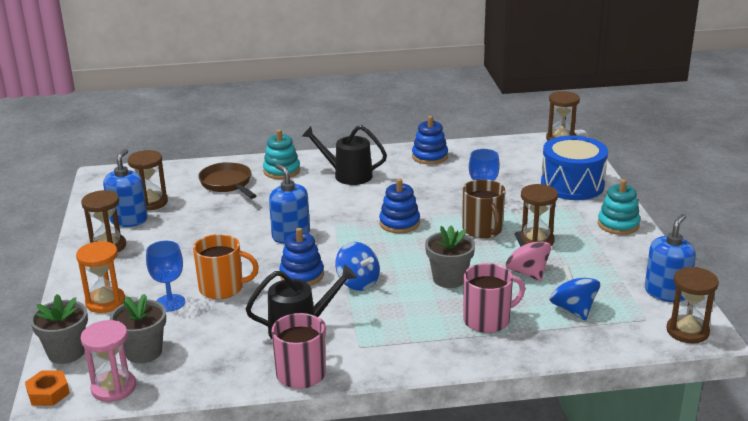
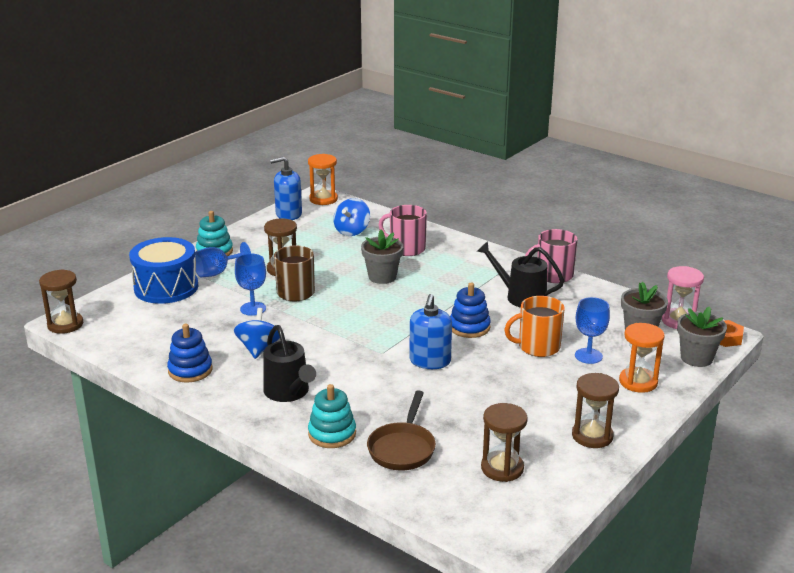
camera: 135 degrees left, 0 degrees up
(128, 220) = (545, 457): blue soap dispenser -> none
(223, 288) = (537, 347): orange mug -> orange mug turned 60 degrees counterclockwise
(358, 283) = (441, 303): blue spinning top -> blue spinning top (258, 349)
(399, 223) = (337, 327): blue stacking toy -> none
(527, 273) = (332, 257): pink spinning top -> none
(571, 212) = (217, 272): none -> blue goblet
(687, 331) = (323, 199): brown hourglass -> orange hourglass

